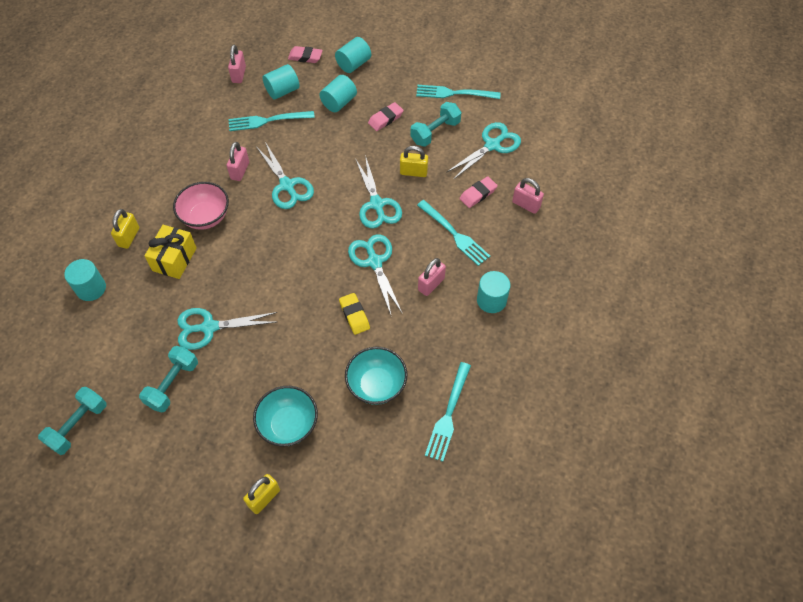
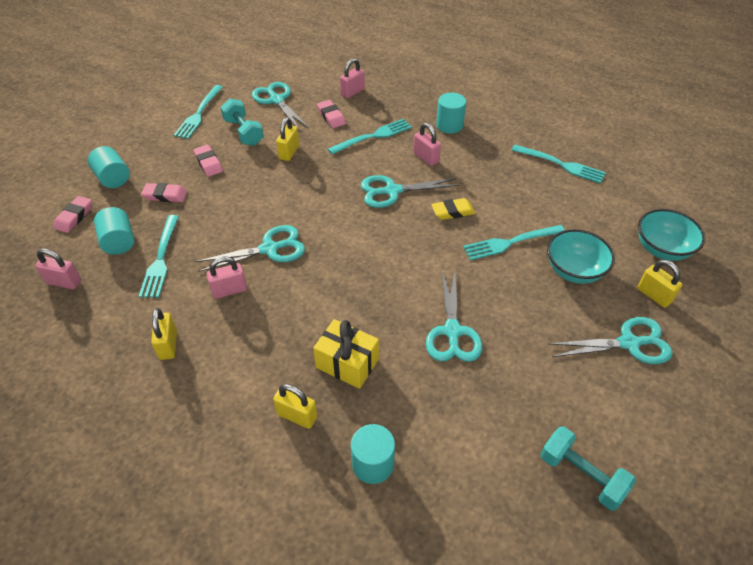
camera: 80 degrees left, 10 degrees down
(173, 384) = (525, 370): turquoise dumbbell -> none
(186, 149) = (168, 345): none -> yellow padlock
(205, 217) = (290, 328): pink bowl -> none
(240, 171) = (229, 290): pink padlock -> pink padlock turned 45 degrees counterclockwise
(319, 368) = (510, 242): none -> turquoise fork
(339, 102) = (165, 195): turquoise cylinder -> pink eraser
(376, 385) = (531, 205): turquoise bowl -> turquoise bowl (662, 249)
(377, 204) = (321, 182): turquoise scissors -> turquoise scissors (629, 343)

